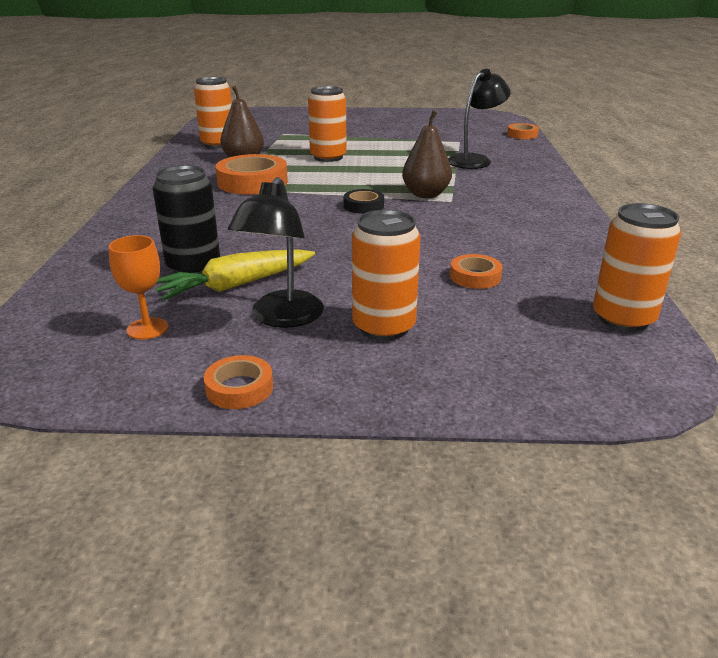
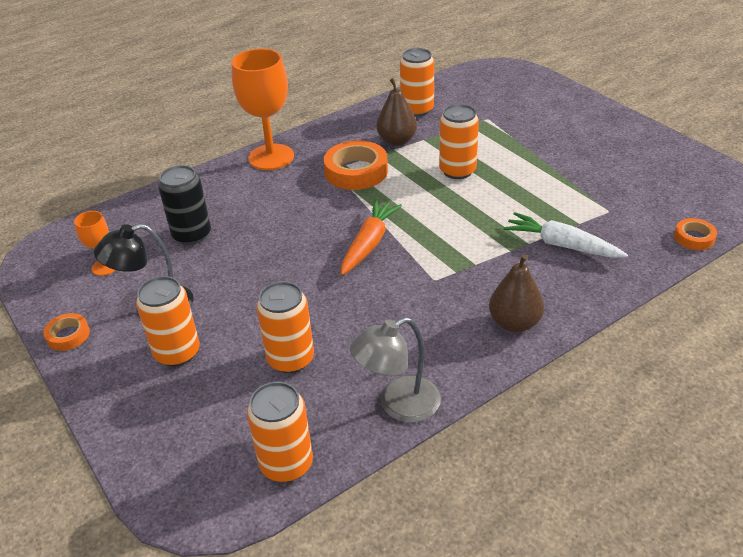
camera: 55 degrees right, 10 degrees up
(150, 202) = (271, 157): none -> orange goblet
(236, 285) = (182, 265): yellow carrot -> none
(363, 206) = (369, 244): black tape -> orange carrot
(425, 194) = (432, 260): brown pear -> brown pear (514, 323)
(474, 160) = (561, 245): black lamp -> white carrot
(475, 277) = (290, 359): orange tape -> orange can
(592, 254) = (398, 405): none -> grey lamp

